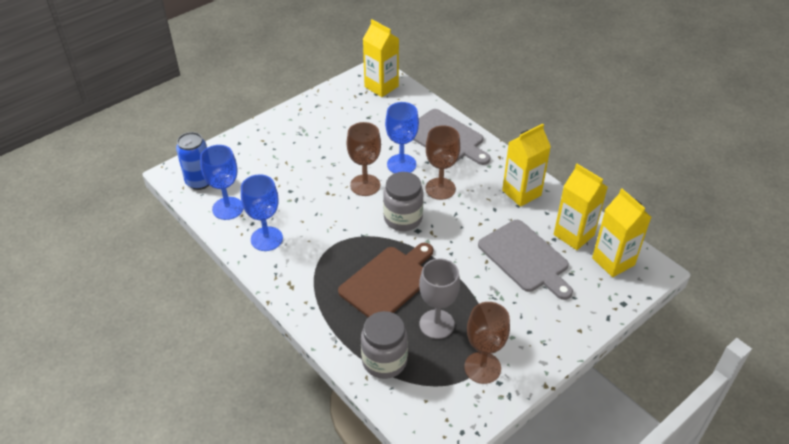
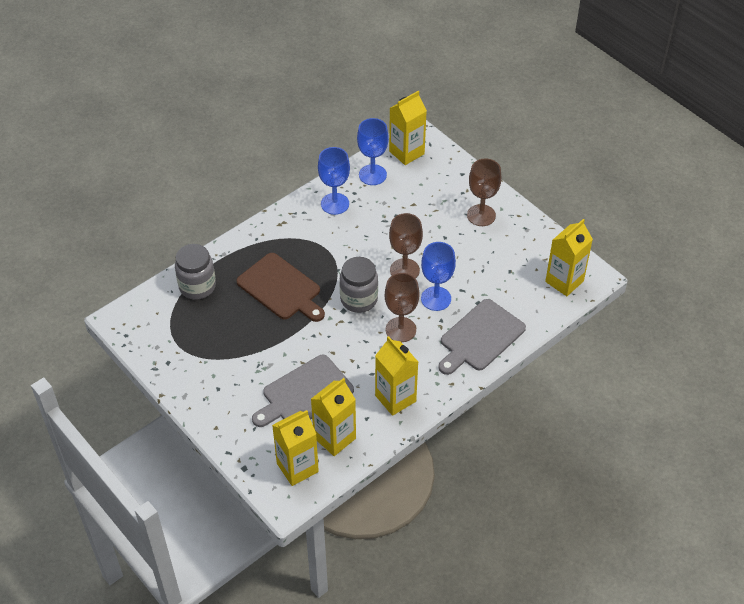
camera: 90 degrees right, 5 degrees up
(199, 182) = (406, 152): blue can -> yellow carton
(437, 324) = (231, 322): grey goblet -> none
(482, 367) = (183, 352): brown goblet -> brown goblet (481, 215)

